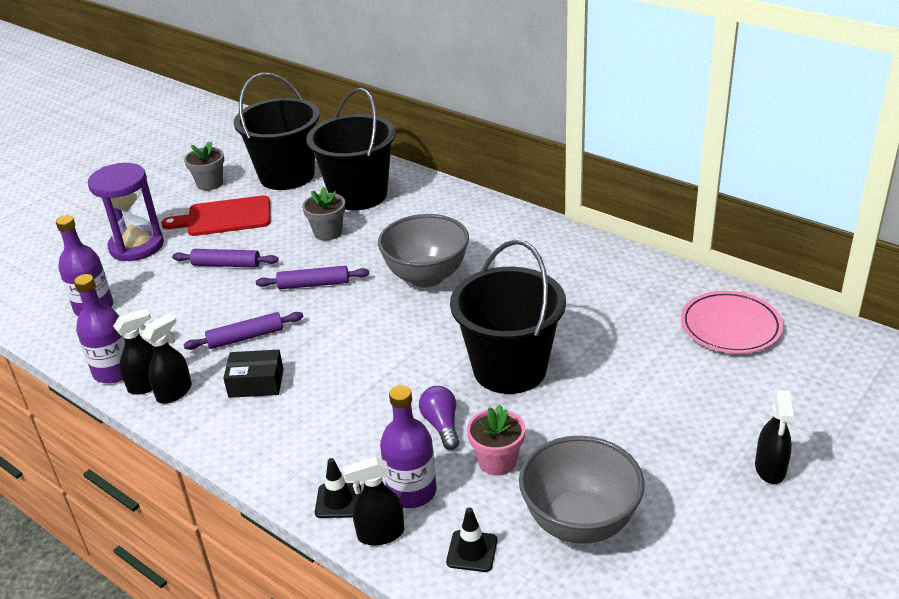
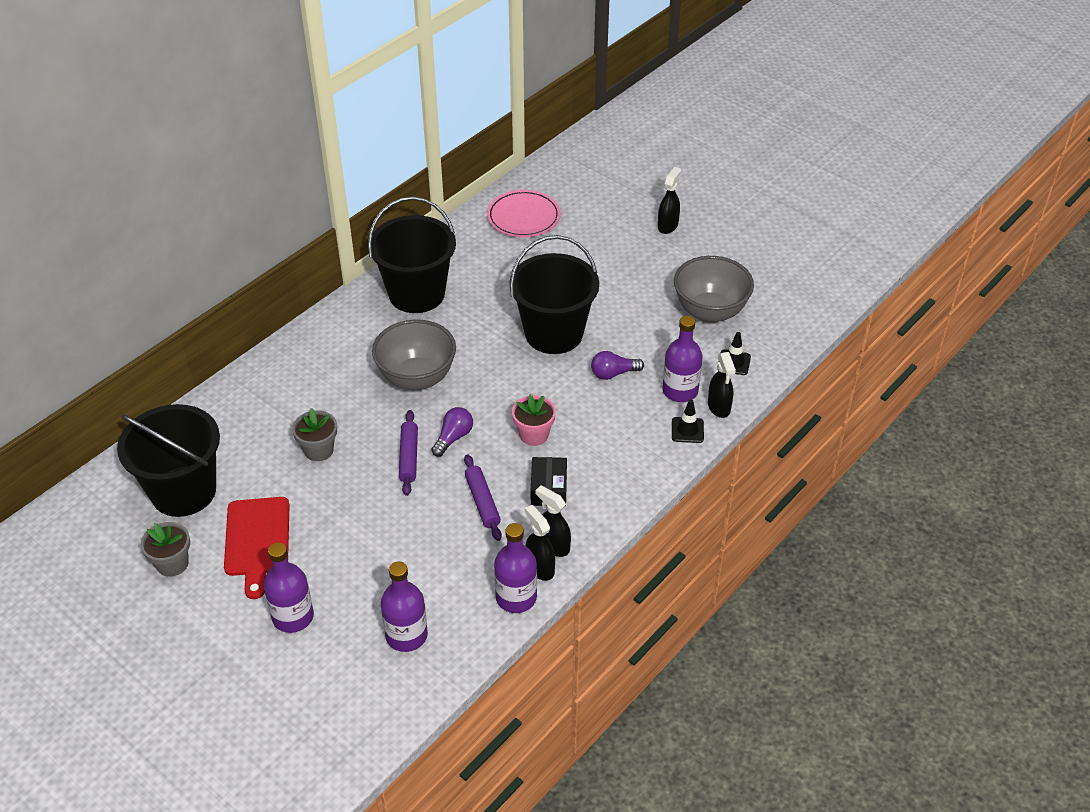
camera: 90 degrees left, 10 degrees up
(136, 246) = (293, 617): purple hourglass -> purple bottle
(226, 265) = (355, 529): purple rolling pin -> none
(338, 309) = (453, 438): none -> purple light bulb
(358, 195) = (252, 428): black bucket -> black bucket (416, 294)
(497, 461) = (653, 346): pink flower pot -> pink flower pot (534, 435)
(770, 469) = (668, 225): black spray bottle -> black spray bottle turned 75 degrees counterclockwise

